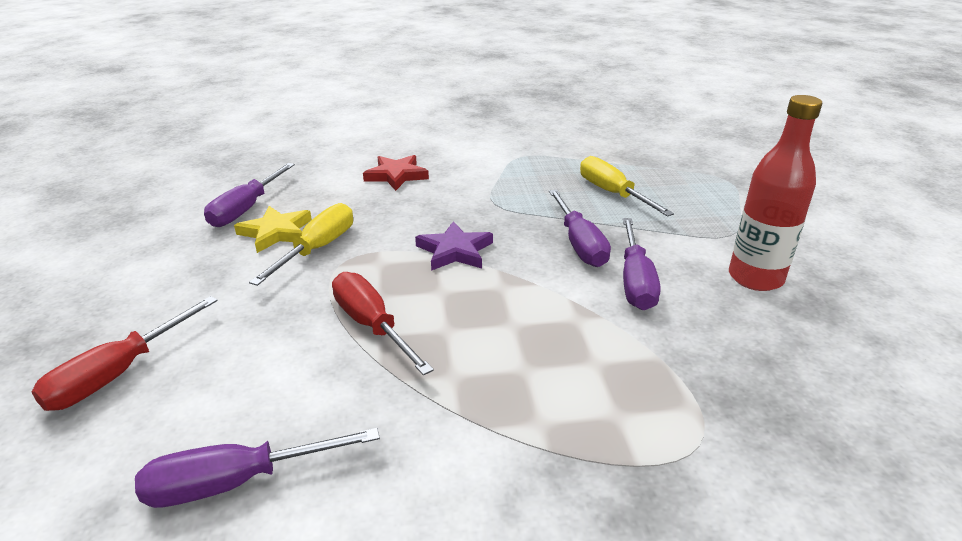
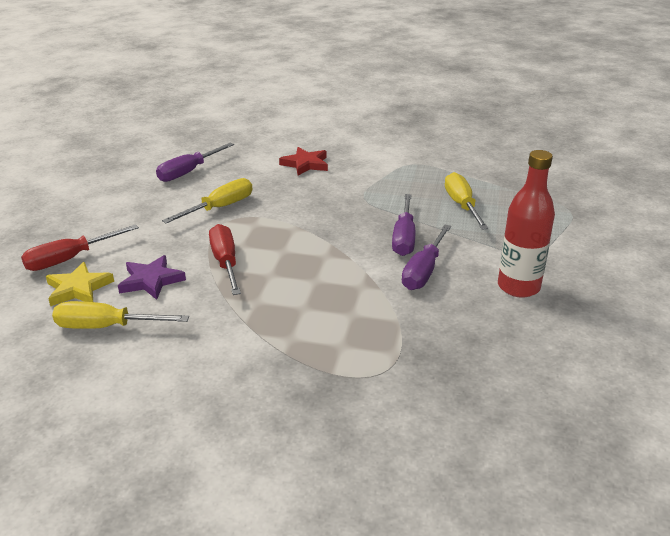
camera: 20 degrees right, 0 degrees up
(237, 482) = (106, 327): purple screwdriver -> yellow screwdriver
(276, 232) = (199, 192): yellow star -> yellow star (78, 288)
(455, 251) = (310, 226): purple star -> purple star (151, 280)

